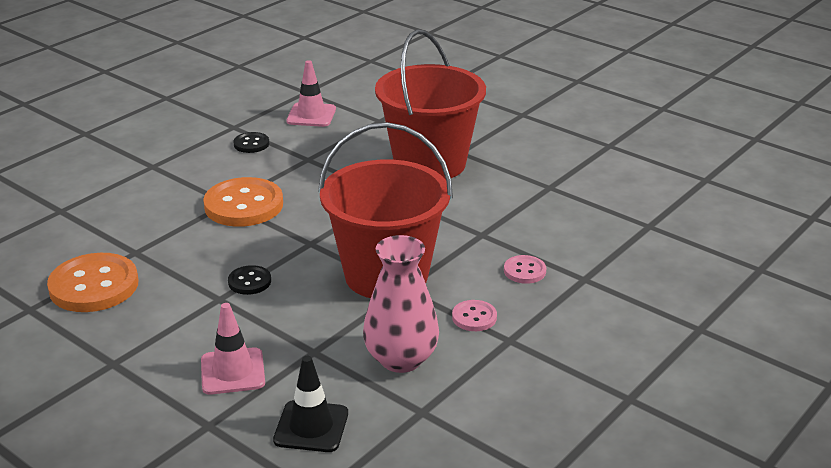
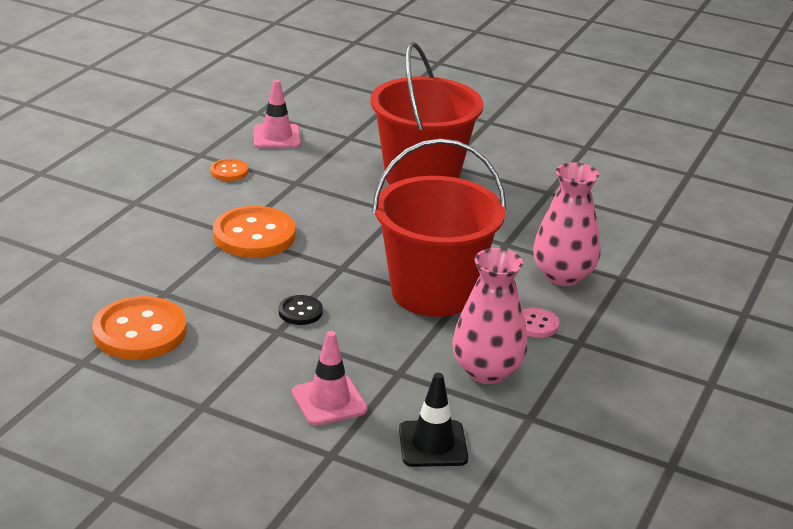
camera: 15 degrees left, 0 degrees up
(251, 144) = (229, 171): black button -> orange button
(524, 271) = (563, 276): pink button -> pink vase

